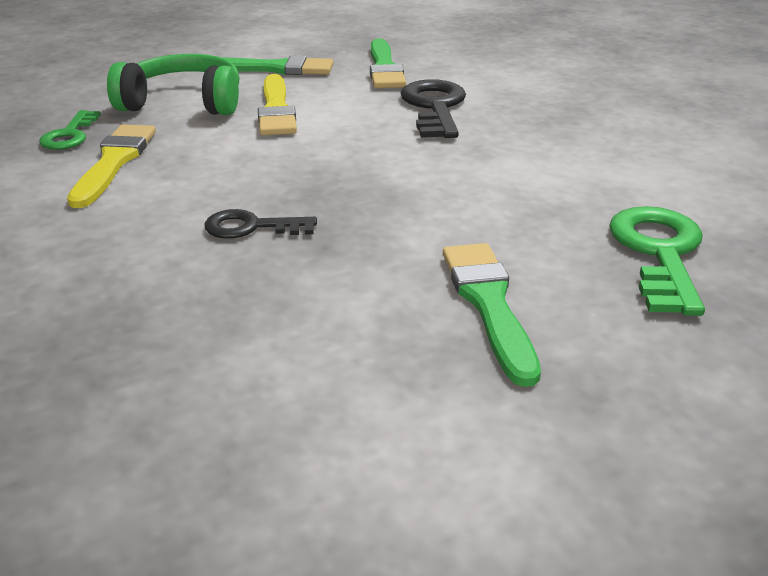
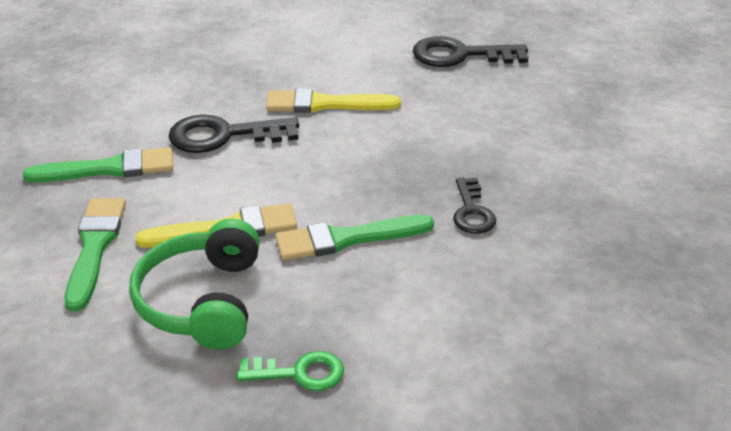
camera: 95 degrees left, 5 degrees up
(114, 162) = (366, 318): yellow brush -> yellow brush (325, 104)
(489, 304) = (537, 111): green brush -> green brush (347, 239)
(658, 252) = (459, 55): green key -> black key

